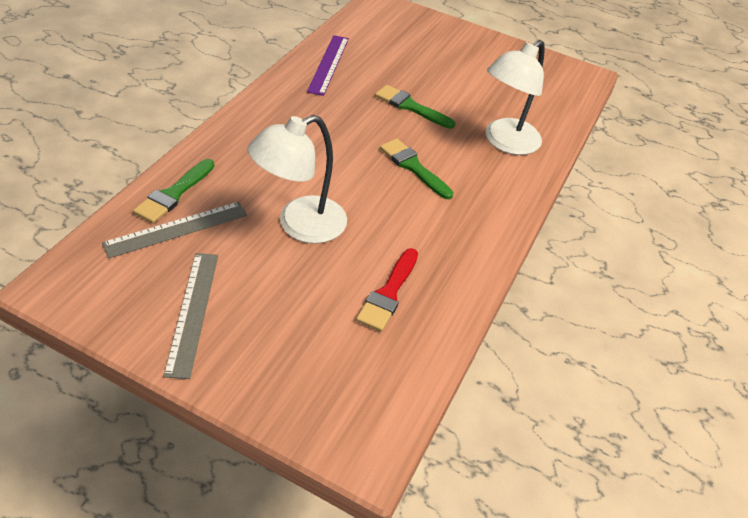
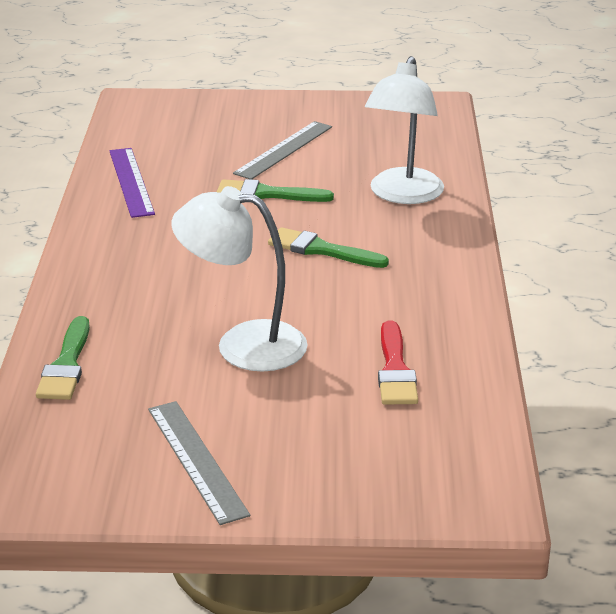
camera: 20 degrees left, 15 degrees down
(176, 229) = (103, 395): grey ruler -> grey ruler (284, 150)
(300, 225) = (243, 344): white lamp -> white lamp turned 75 degrees clockwise

